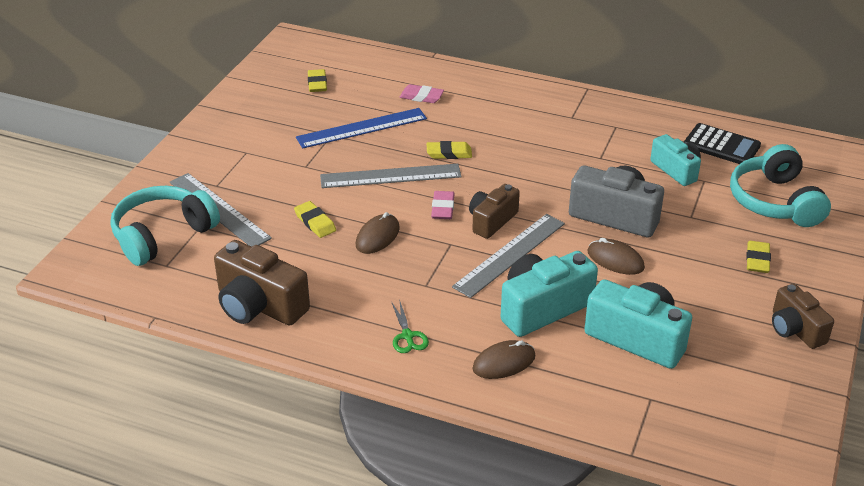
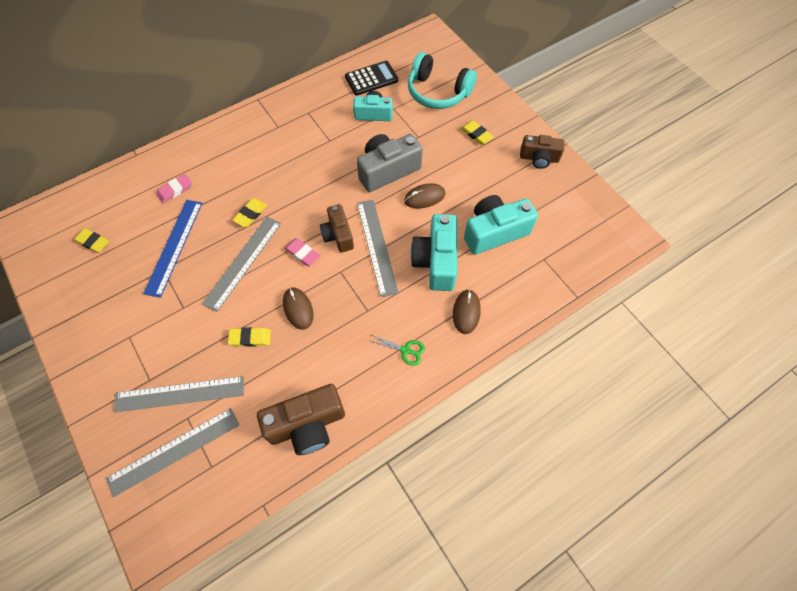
camera: 55 degrees left, 25 degrees up
(162, 235) = (174, 451): turquoise headphones -> grey ruler

